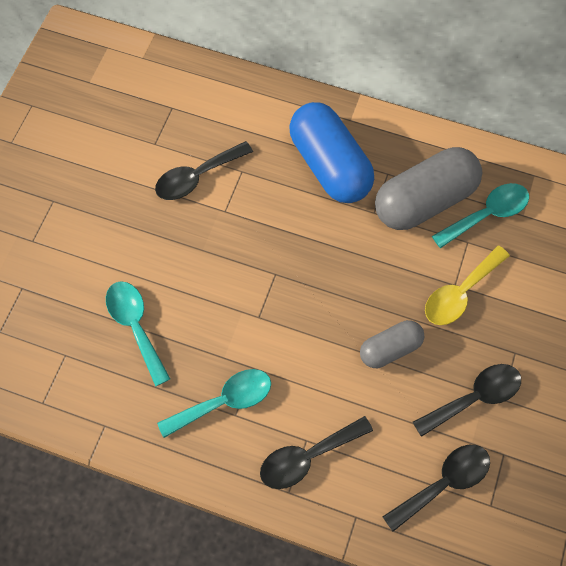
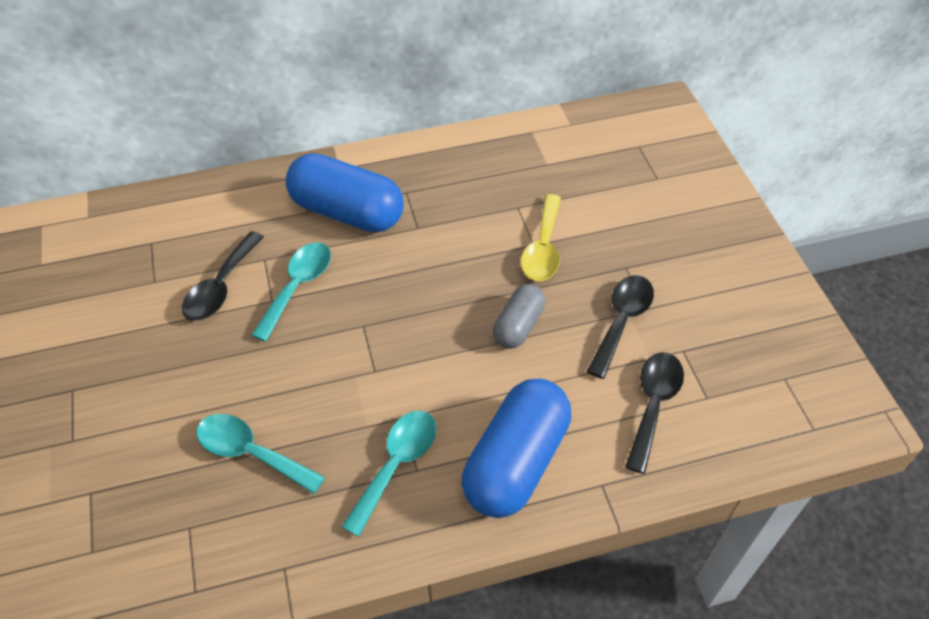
camera: 35 degrees left, 15 degrees down
(307, 457) = (516, 462): black spoon -> blue capsule
(424, 200) = (455, 196): grey capsule -> none
(486, 214) = (516, 179): turquoise spoon -> turquoise spoon (297, 287)

